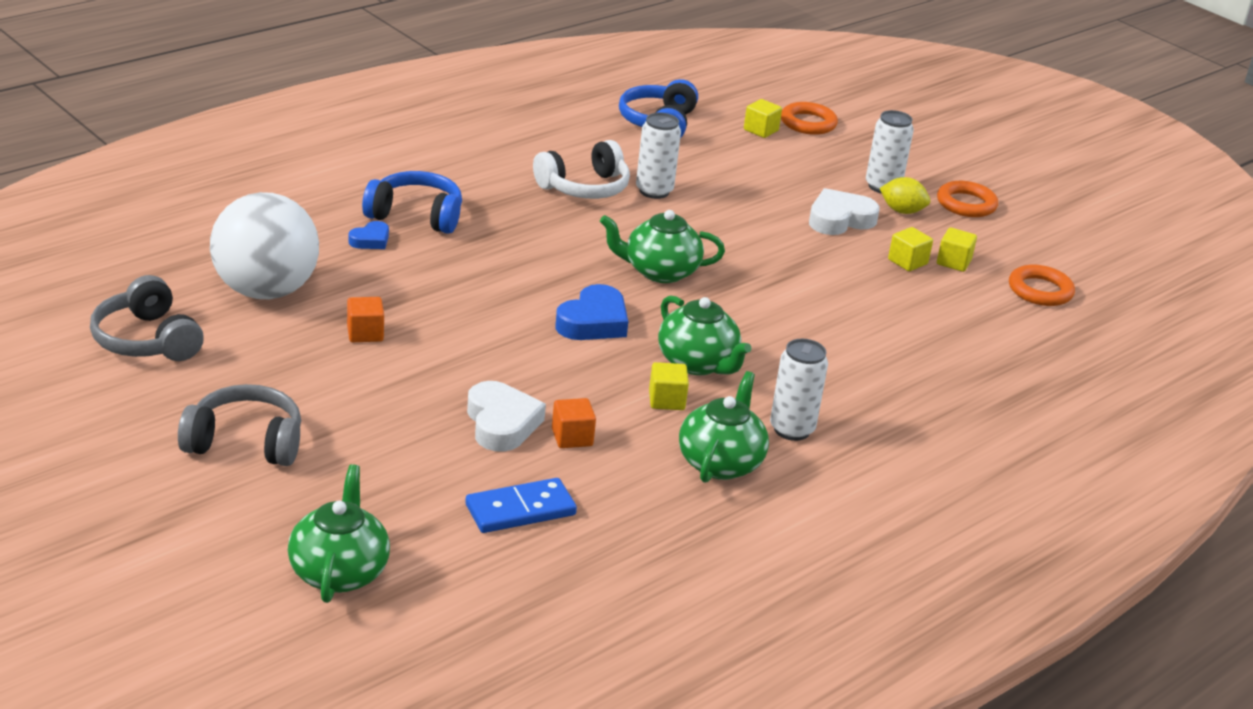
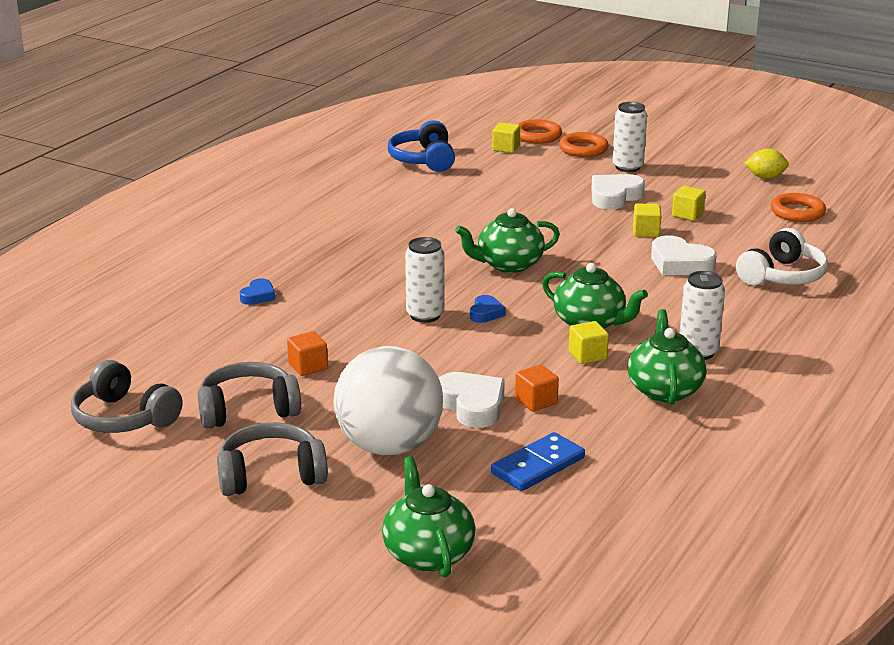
camera: 15 degrees left, 5 degrees down
(265, 291) = (198, 355): white ball -> white ball (389, 446)
(272, 365) = (248, 410): none -> grey headphones
(416, 216) = (282, 269): blue headphones -> none
(584, 187) = (402, 218): white headphones -> white headphones (782, 276)
(593, 322) = (486, 313): blue heart -> blue heart, size x0.57
(654, 191) = (458, 208): white can -> white can (425, 315)
(852, 319) = (680, 263): none -> white heart
(902, 211) = (655, 181): yellow lemon -> yellow lemon (765, 177)
(953, 262) = (720, 207): yellow cube -> yellow cube (646, 232)
(966, 204) = (697, 166): orange ring -> orange ring (583, 149)

